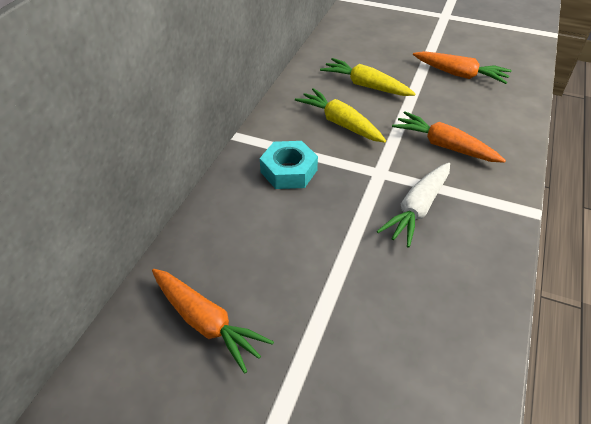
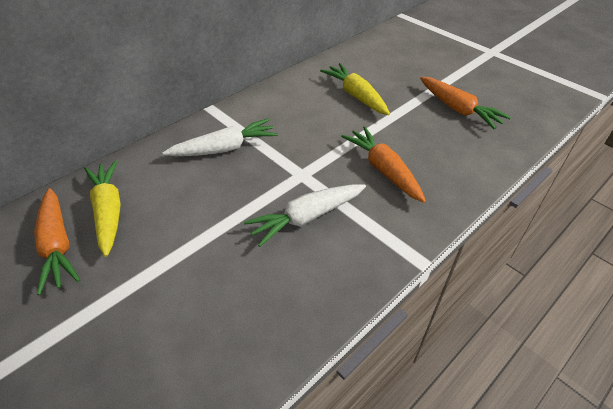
camera: 25 degrees right, 0 degrees up
(288, 171) = (225, 148): turquoise nut -> white carrot
(340, 123) = (304, 121): yellow carrot -> yellow carrot (108, 211)

